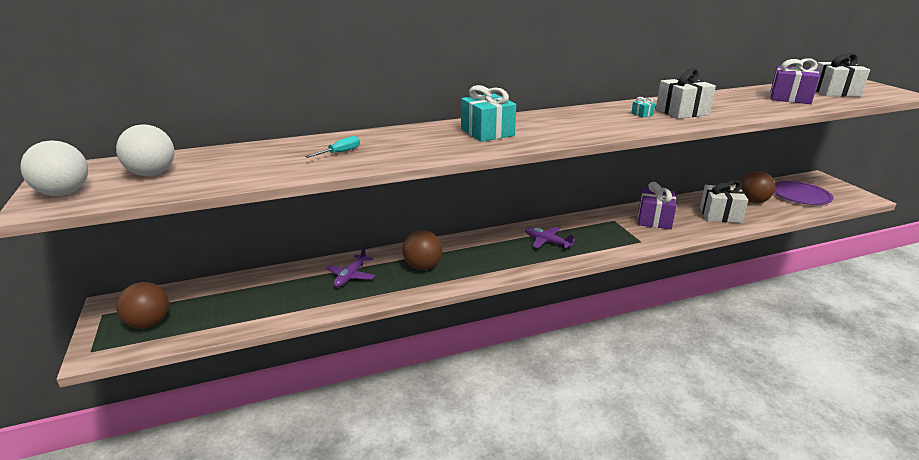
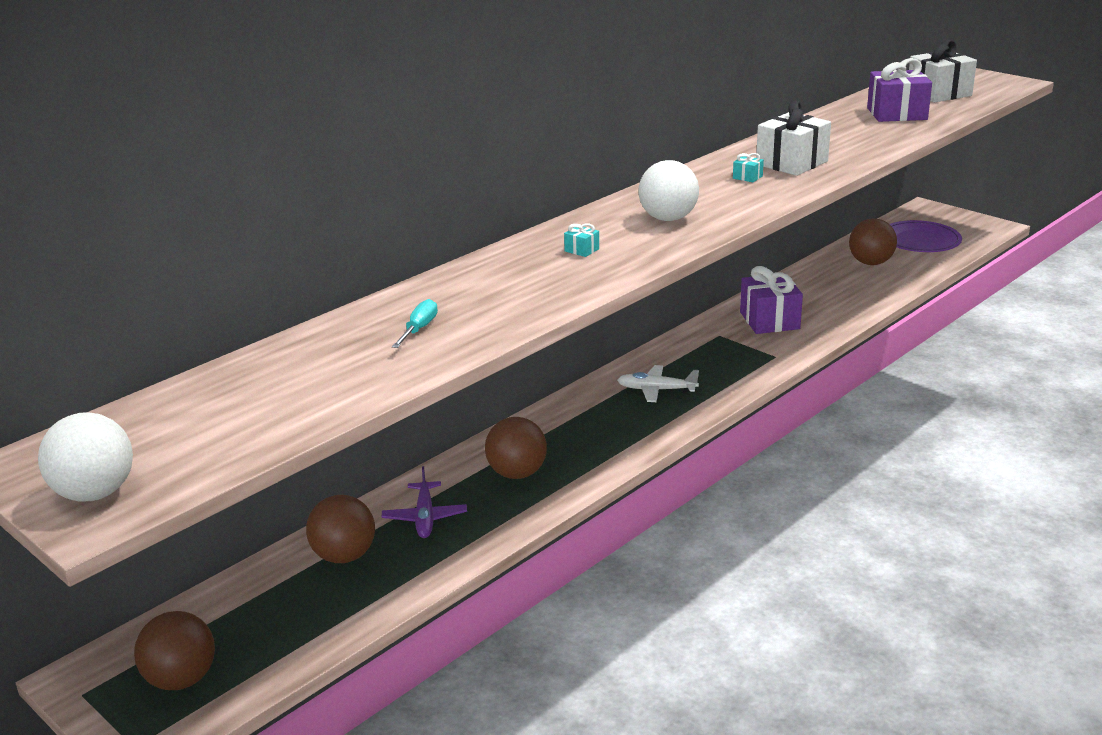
camera: 25 degrees left, 0 degrees up
(152, 174) = (184, 430): white ball -> white ball (668, 218)
(290, 284) = (344, 556): none -> brown ball
(487, 132) = (581, 250): turquoise gift -> turquoise gift, size x0.41
(547, 242) = (657, 390): purple plane -> white plane
(720, 215) = (844, 293): white gift -> none

